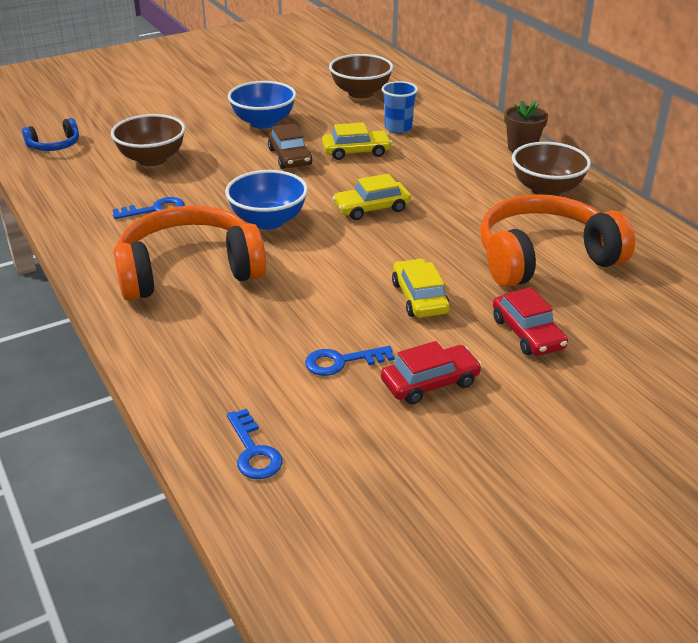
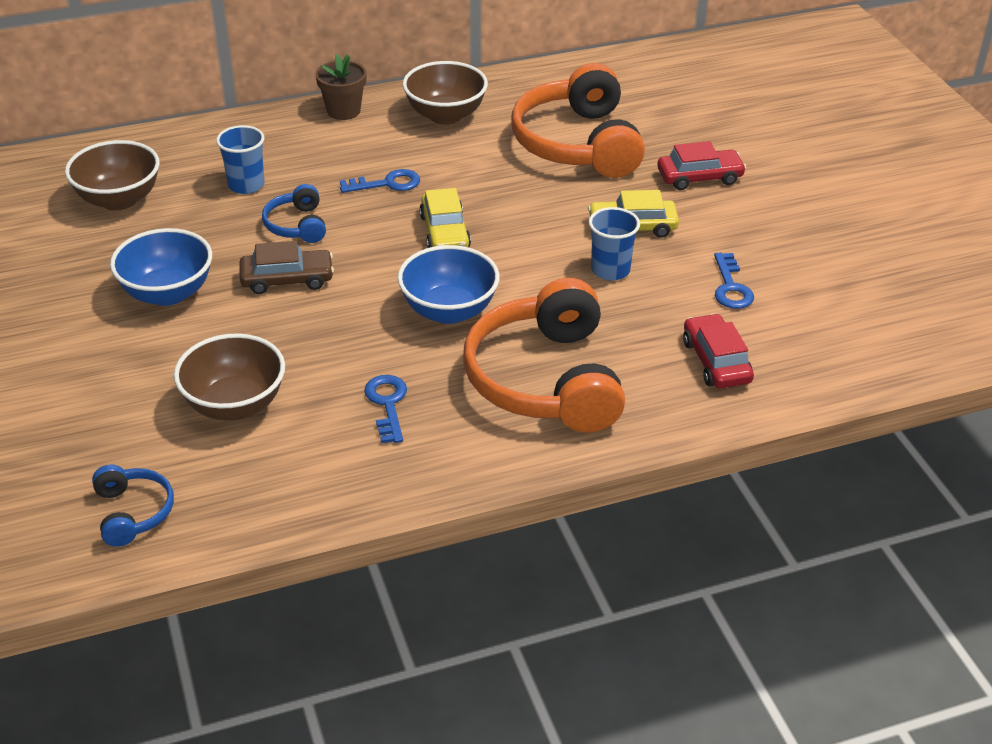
camera: 80 degrees left, 5 degrees up
(253, 451) = (856, 351): blue key -> blue key (387, 184)
(346, 290) = (610, 270): none -> blue cup
(356, 152) = (297, 225): yellow car -> blue headphones
(430, 383) = (766, 241): red car -> red car (716, 361)

